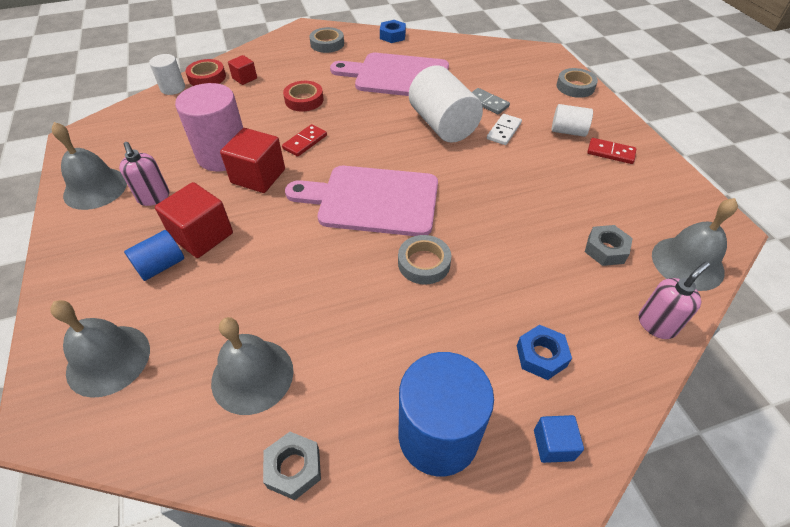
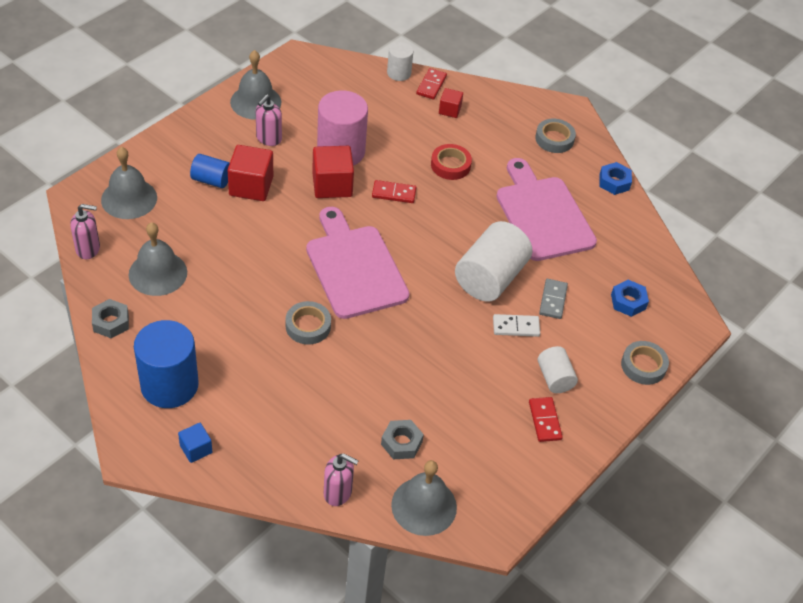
camera: 55 degrees right, 0 degrees up
(147, 446) = (88, 249): none -> pink soap dispenser
(207, 77) = (431, 85): red tape -> red domino
(541, 356) = (263, 425): blue nut -> blue nut (628, 302)

